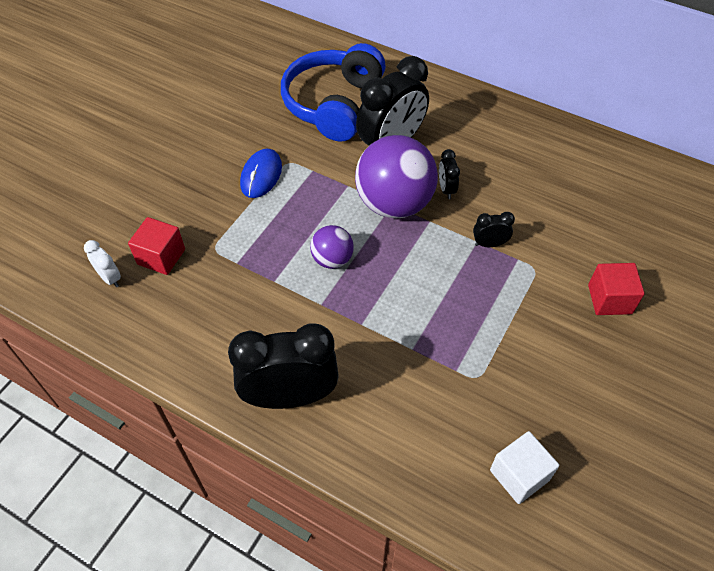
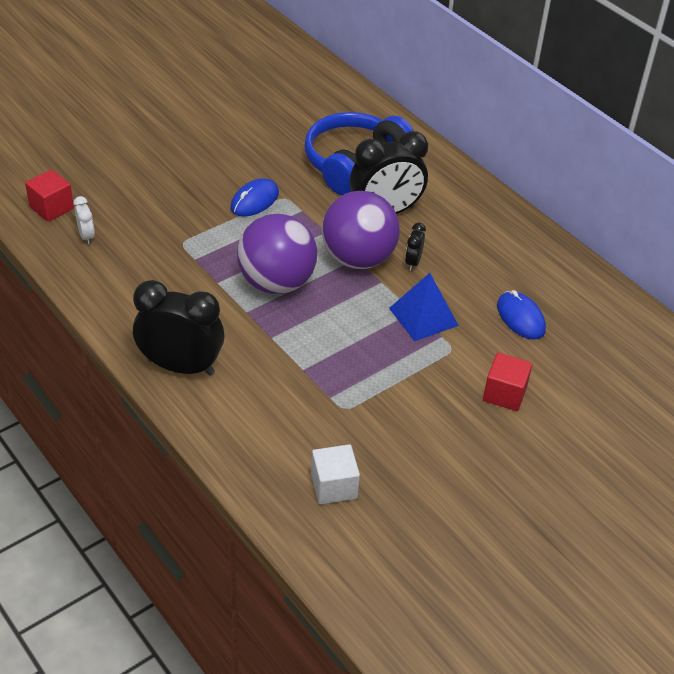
camera: 20 degrees right, 10 degrees down
(161, 257) = (136, 234): red cube -> red cube (51, 208)
(332, 259) = (276, 283): purple ball -> purple ball, size x1.96
(489, 244) = (423, 316): black clock -> blue pyramid
(574, 212) = (520, 318): none -> blue mouse

